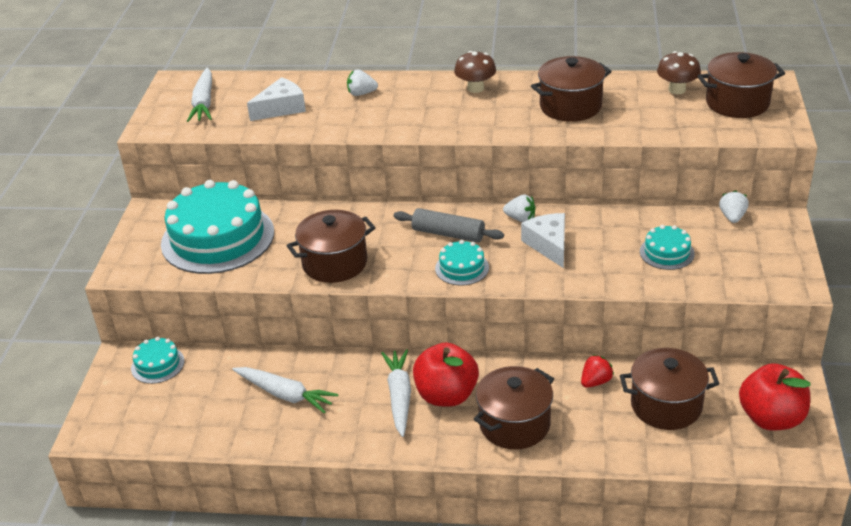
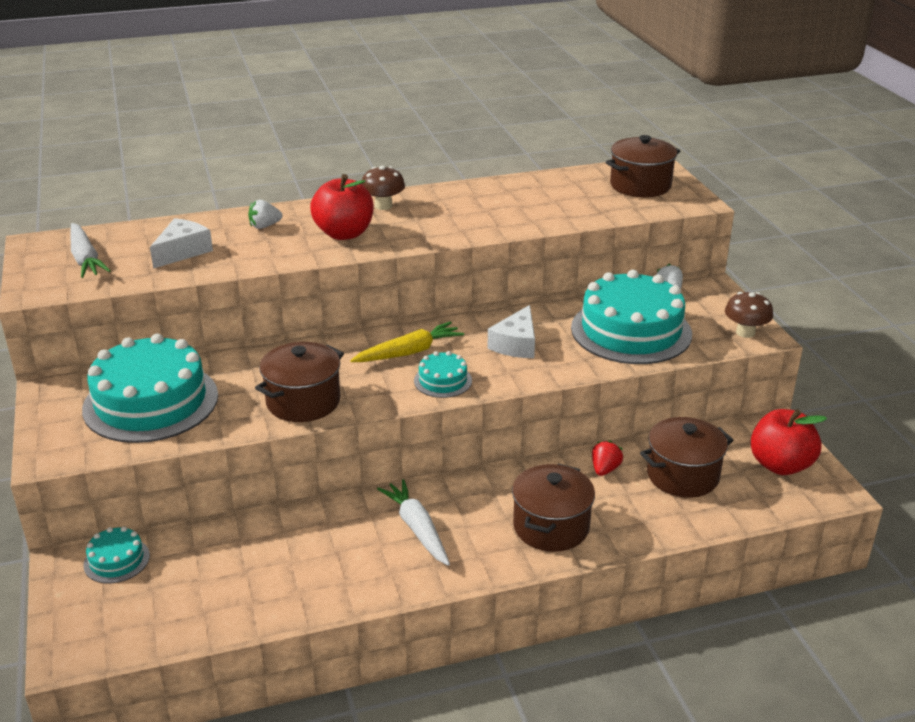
camera: 25 degrees left, 5 degrees down
(285, 394) = (288, 556): white carrot -> none
(446, 395) = (466, 516): red apple -> red apple (344, 233)
(448, 234) = (408, 352): grey rolling pin -> yellow carrot
(520, 219) = (473, 326): white strawberry -> none
(548, 245) = (516, 344): white cheese -> white cheese turned 120 degrees counterclockwise
(570, 106) = (489, 209): brown pot -> none
(667, 252) = (631, 331): turquoise cake -> turquoise cake, size x2.21
(677, 90) = (578, 182): brown mushroom -> brown mushroom (745, 332)

